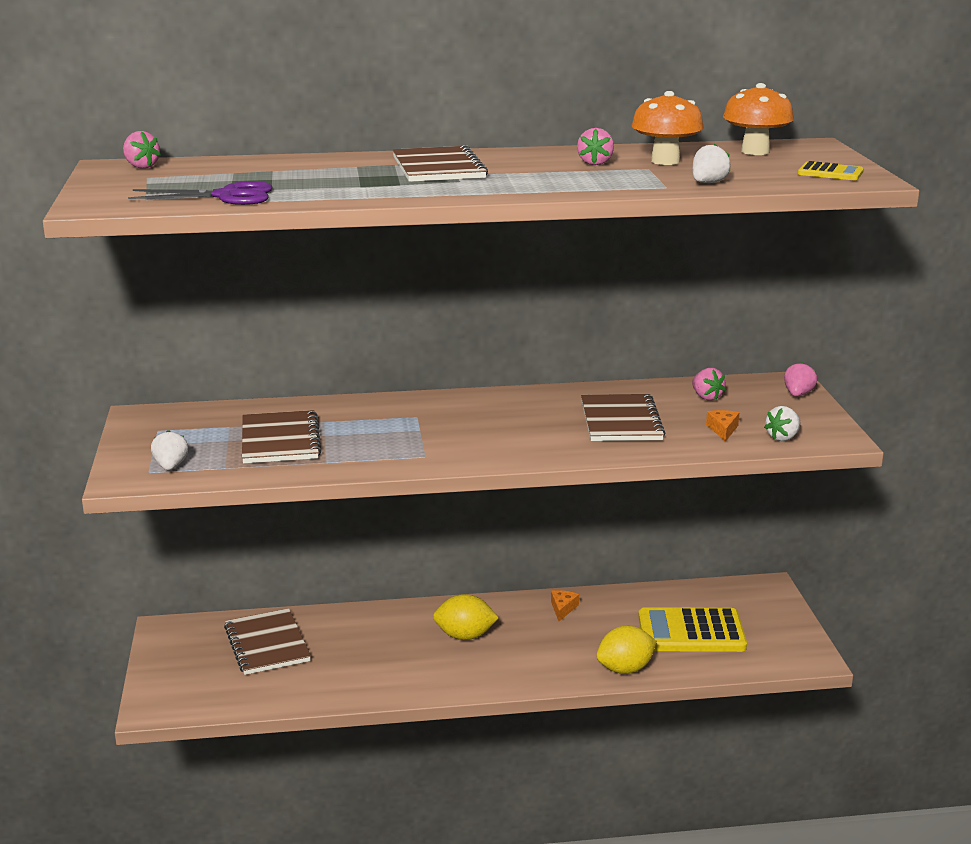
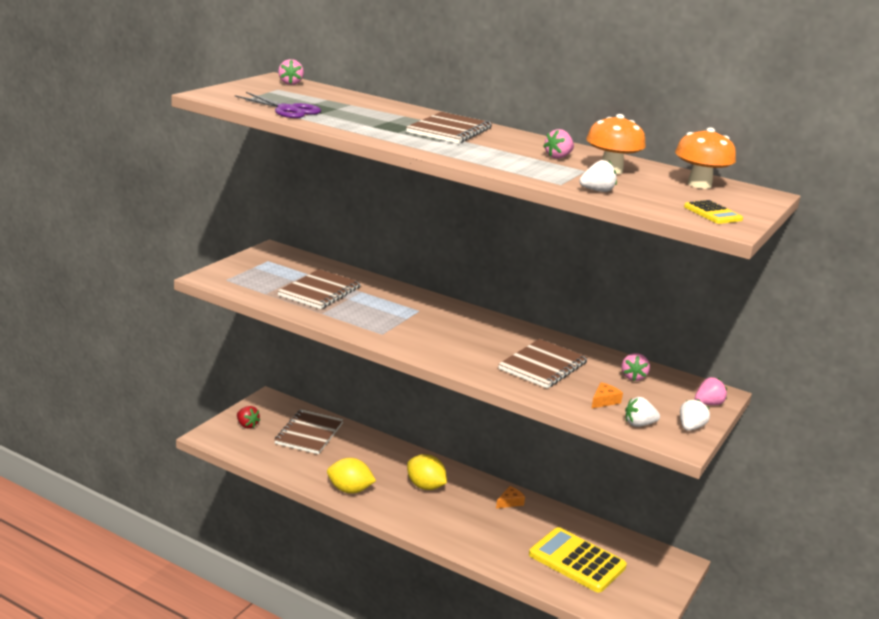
camera: 35 degrees right, 0 degrees up
(171, 466) = (241, 281): white strawberry -> white strawberry (690, 427)
(181, 671) = (247, 425): none -> red strawberry
(625, 669) = (497, 558): yellow lemon -> yellow lemon (349, 490)

